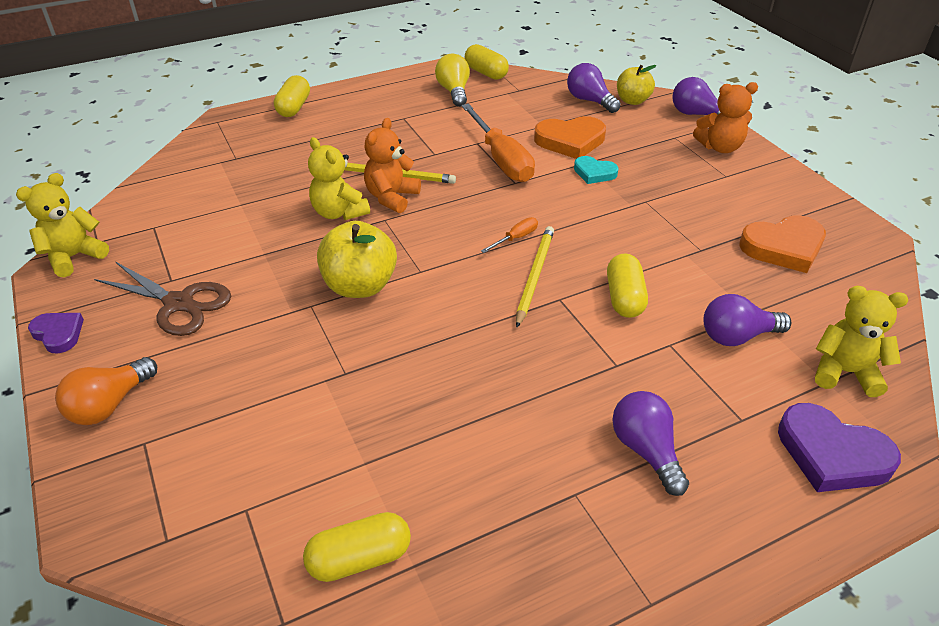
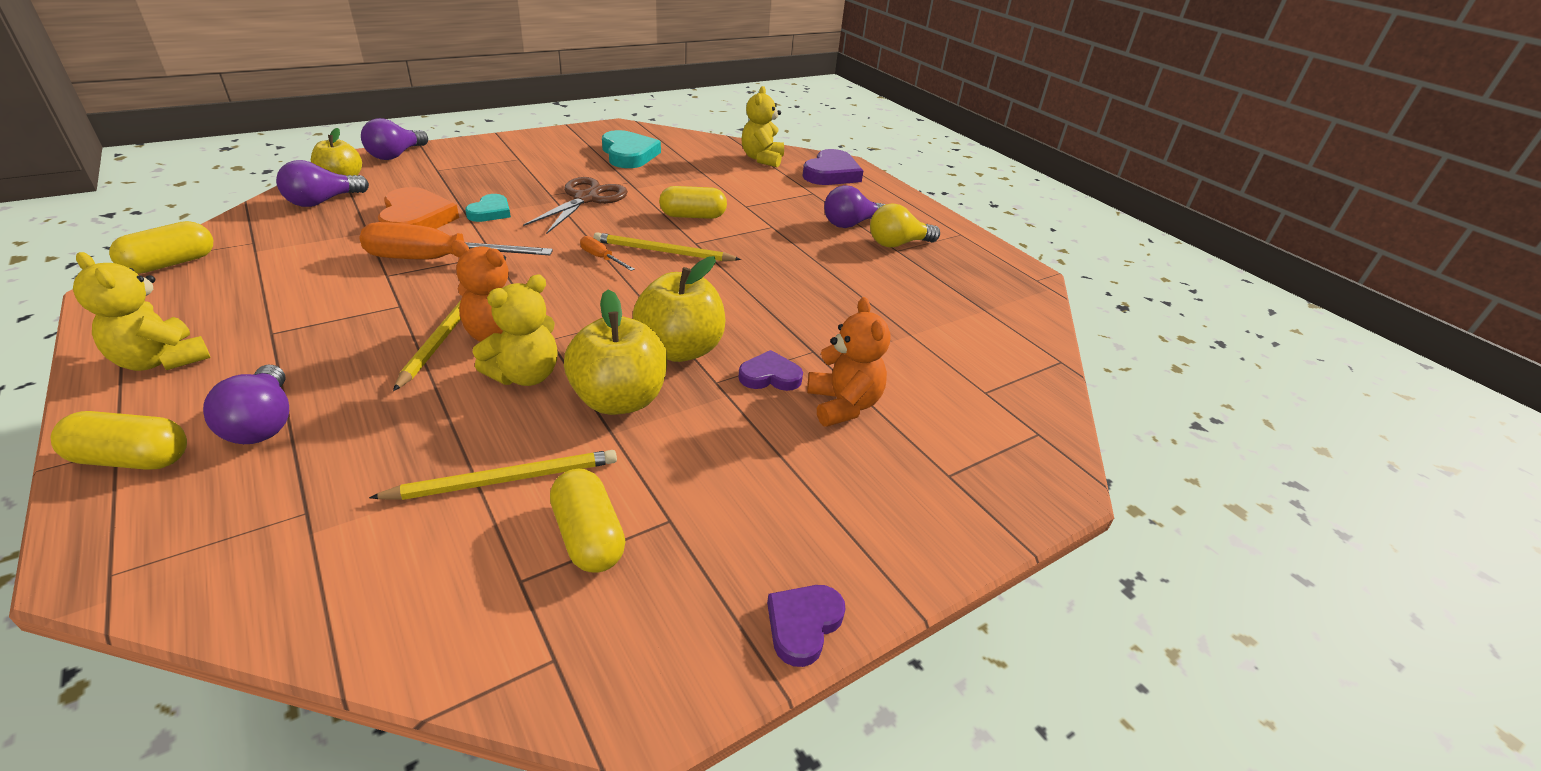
camera: 100 degrees left, 5 degrees down
(74, 257) = (601, 680): yellow teddy bear -> yellow teddy bear (162, 360)
(110, 405) = (910, 519): orange light bulb -> none
(179, 304) = (722, 498): brown scissors -> brown scissors (586, 199)
(234, 215) = (505, 479): none -> yellow pencil
(300, 255) = (619, 400): none -> yellow apple
(311, 339) = (770, 376): none -> purple heart
(359, 559) = (994, 331): yellow capsule -> yellow capsule (588, 536)
(454, 92) = (215, 290): yellow light bulb -> yellow light bulb (897, 244)
(501, 159) = (438, 260): orange screwdriver -> orange screwdriver turned 150 degrees counterclockwise
(720, 147) = (467, 154): orange teddy bear -> orange teddy bear (843, 405)
(737, 336) = (733, 183): purple light bulb -> purple light bulb (263, 423)
(783, 247) = (629, 154): orange heart -> turquoise heart

